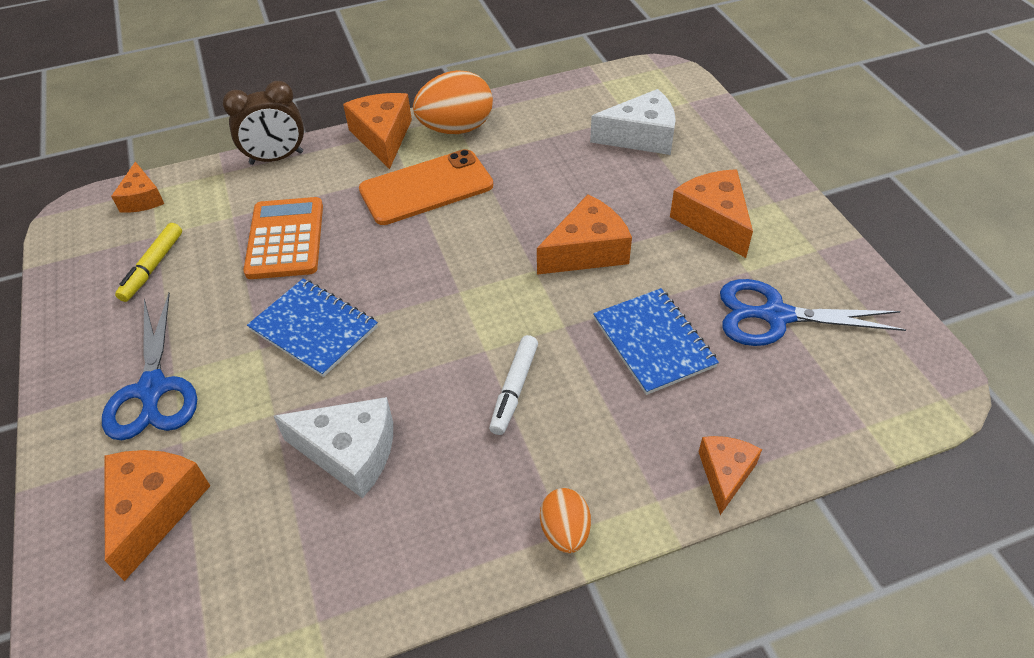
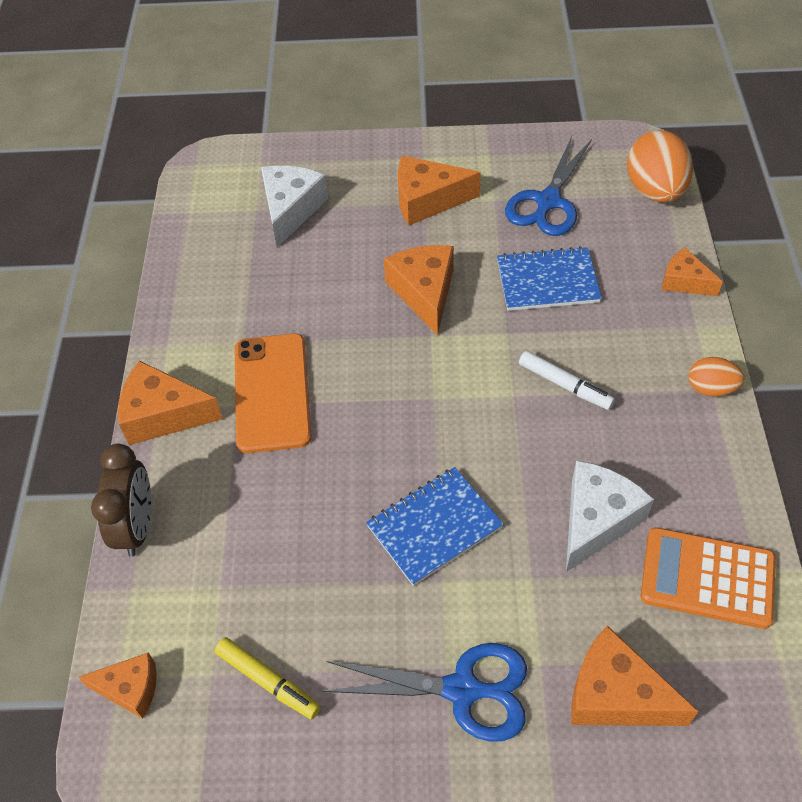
camera: 70 degrees left, 5 degrees up
(285, 239) = (287, 535): orange calculator -> orange calculator (707, 578)
(456, 129) = (189, 346): orange egg -> orange egg (654, 191)

